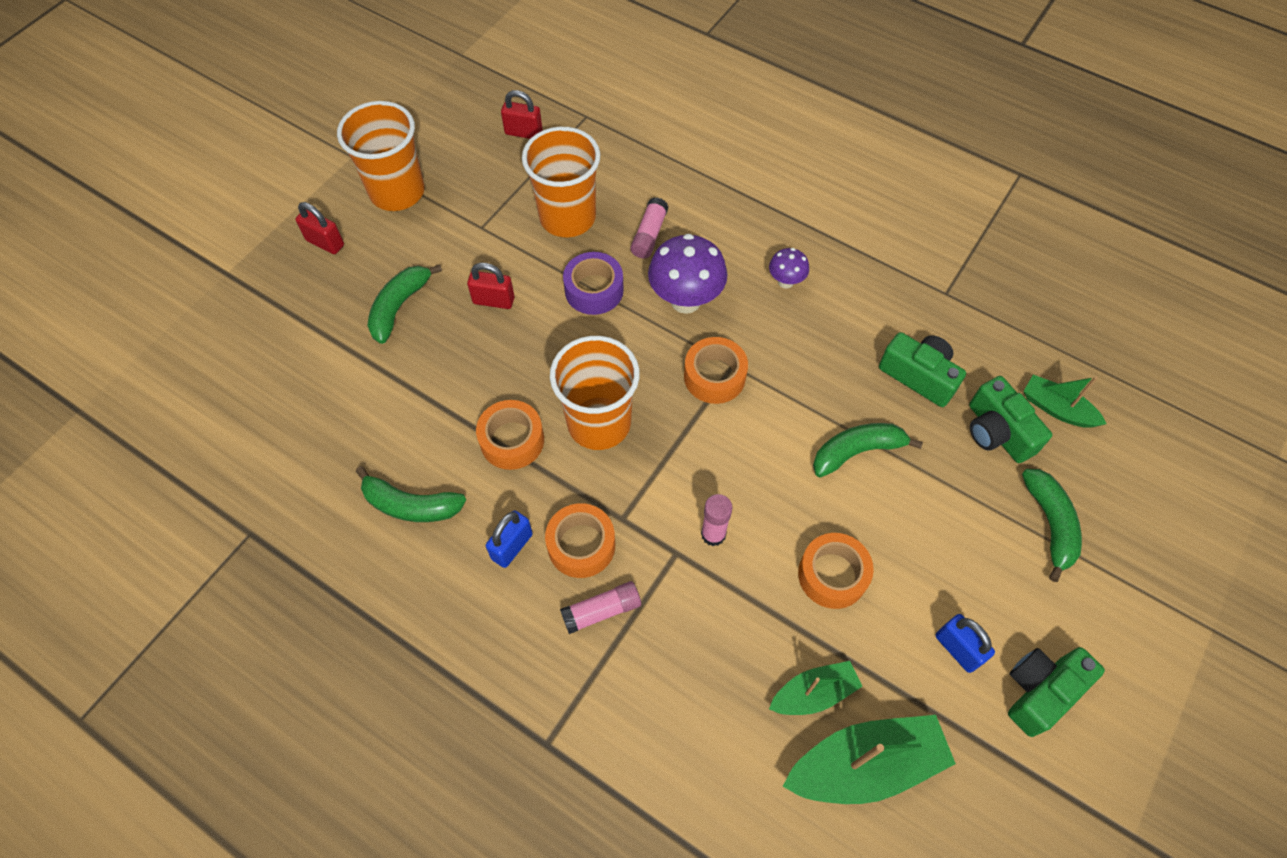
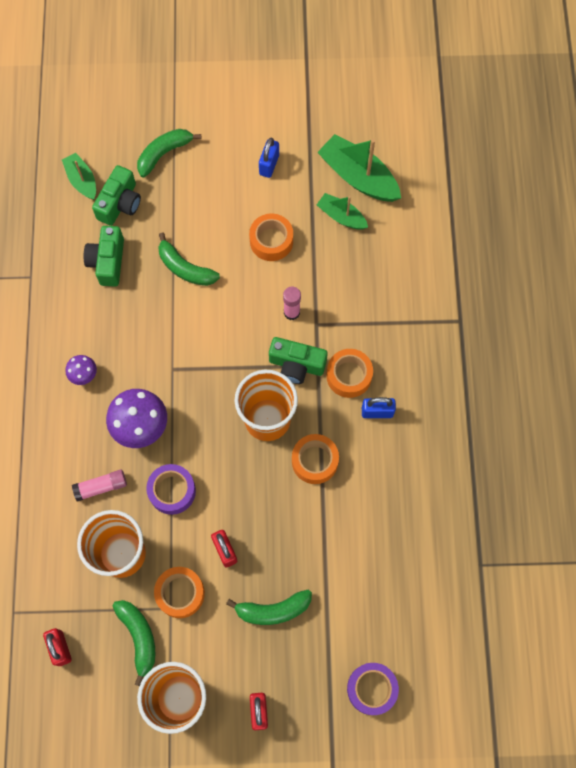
camera: 125 degrees left, 10 degrees up
(247, 344) = (371, 689): none -> purple tape
(411, 505) = (396, 487): green banana -> green banana (139, 637)
(601, 611) = (376, 340): pink glue stick -> none
(714, 376) = (188, 374): orange tape -> orange tape (180, 593)
(1040, 691) = (264, 121): green camera -> green camera (296, 365)
(1057, 409) = (82, 180): green boat -> green boat turned 150 degrees clockwise

